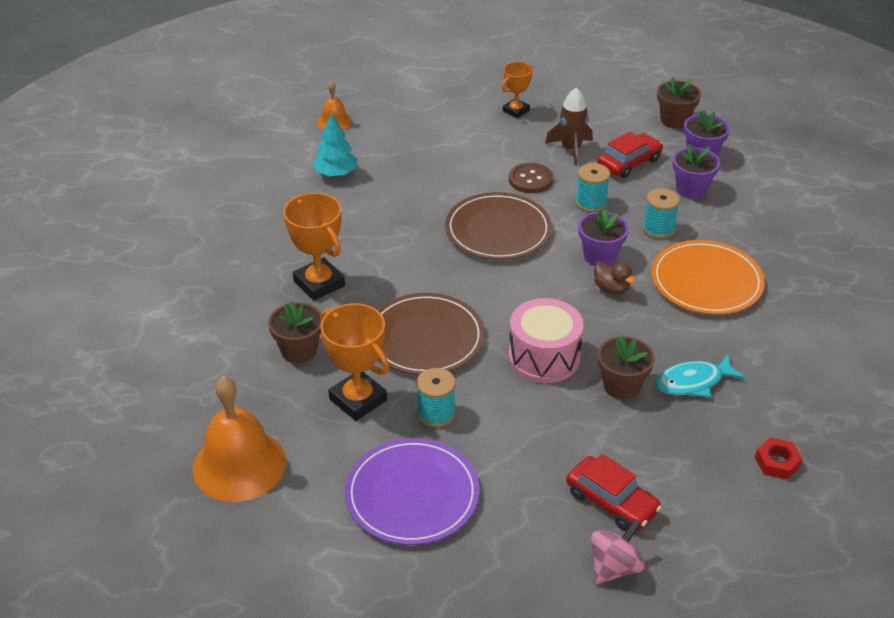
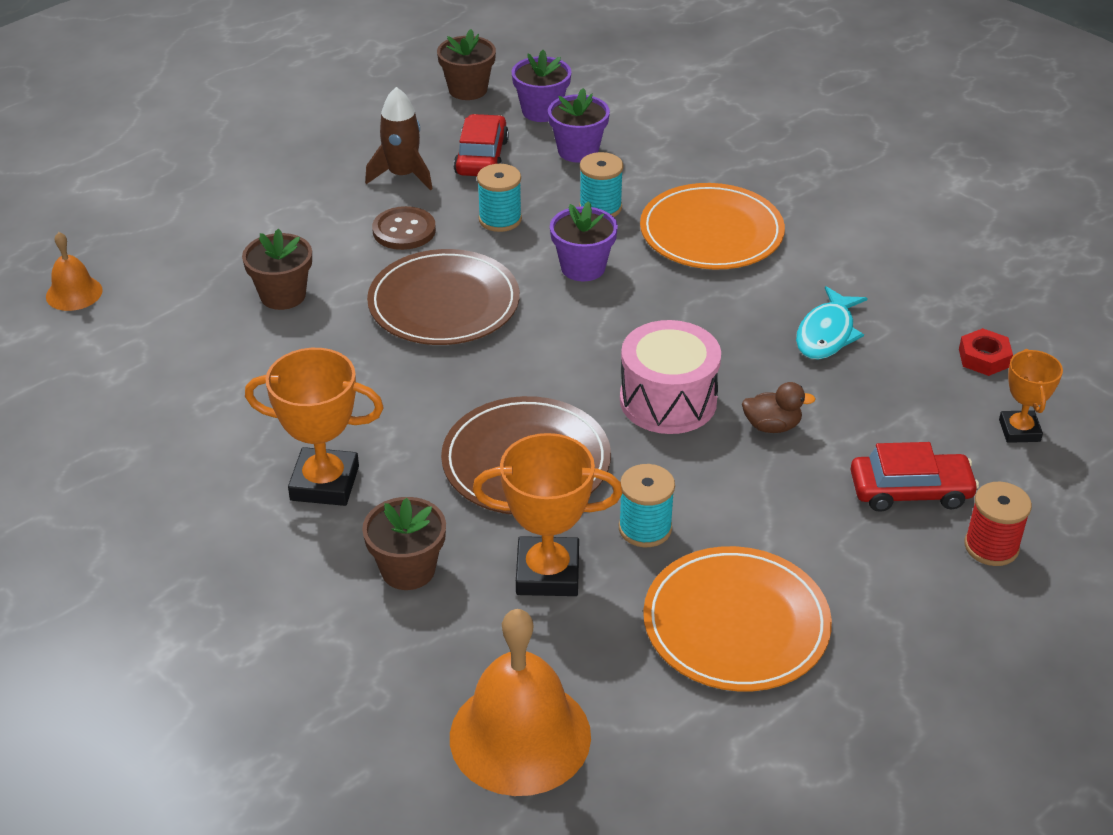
camera: 45 degrees left, 0 degrees up
(336, 173) = (164, 350): turquoise tree -> none
(412, 495) = (736, 624): purple plate -> orange plate
(516, 111) = (284, 165): orange trophy -> orange trophy (1019, 430)
(611, 289) = (637, 293): brown duck -> brown duck (772, 426)
(614, 567) = (991, 546): pink spinning top -> red spool
(621, 386) = (773, 379): brown flower pot -> brown flower pot (283, 295)

